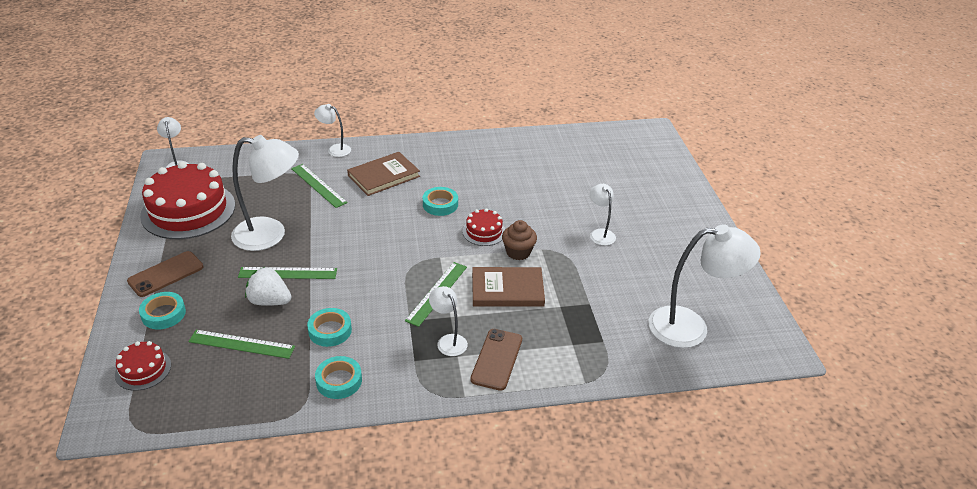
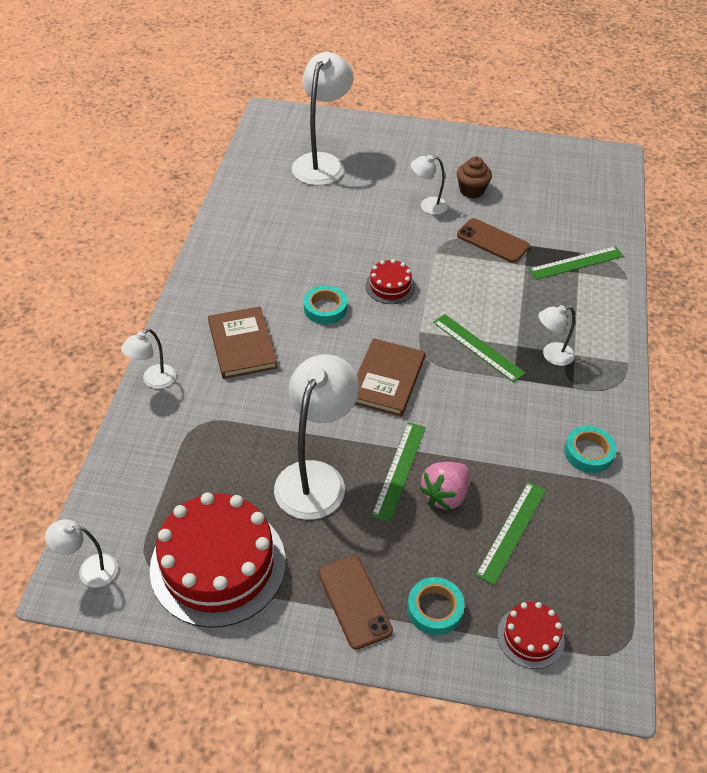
camera: 70 degrees left, 10 degrees up
(269, 301) = (445, 495): white strawberry -> pink strawberry
(318, 185) = (230, 412): green ruler -> green ruler (576, 263)
(330, 330) = (511, 447): turquoise tape -> none
(496, 359) = (585, 327): brown phone -> brown phone (492, 241)
(507, 289) = (489, 294): brown book -> brown book (387, 379)
(518, 252) = (434, 270): brown cupcake -> brown cupcake (472, 190)
(690, 327) = (575, 195): white lamp -> white lamp (322, 162)

